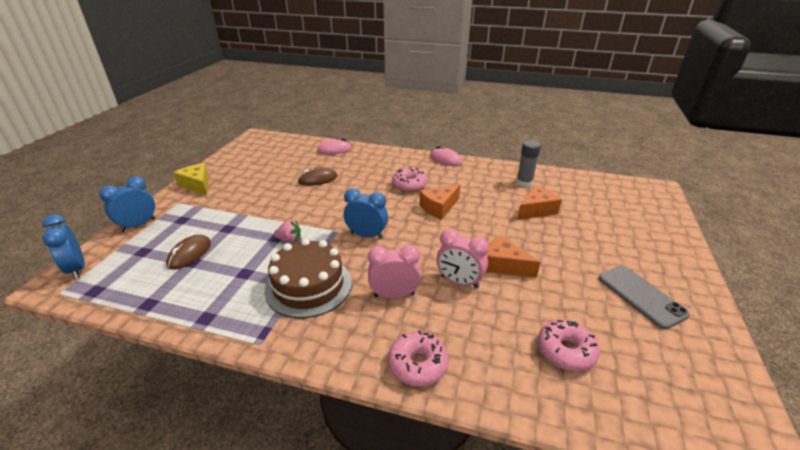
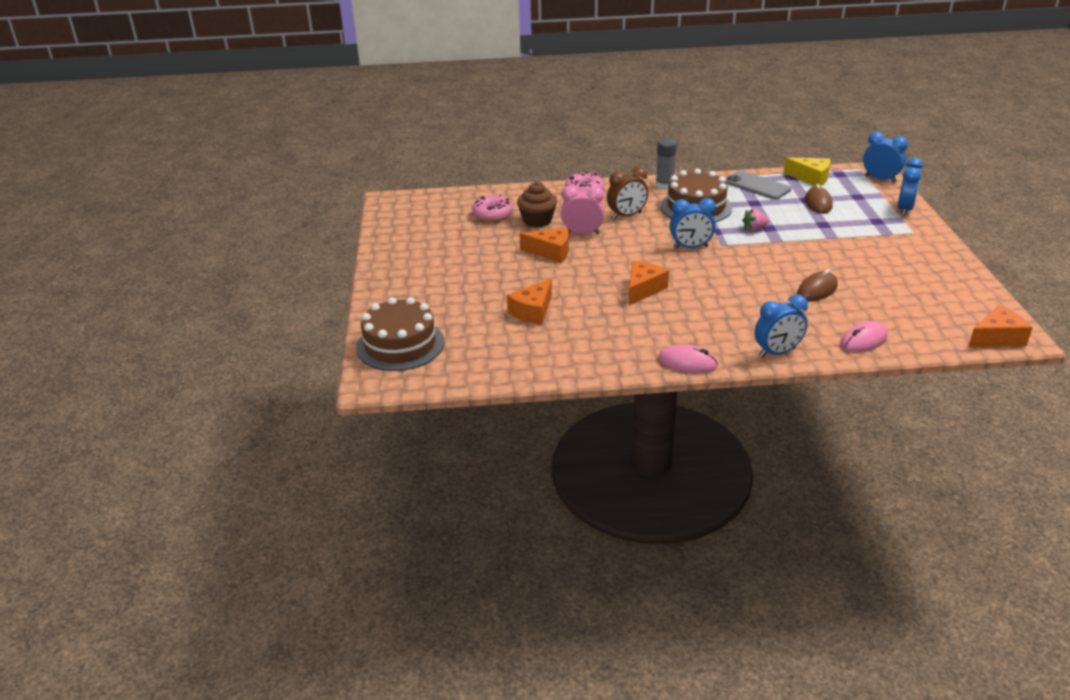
camera: 160 degrees right, 0 degrees up
(197, 185) = (935, 251): yellow cheese -> yellow cheese (811, 178)
(267, 138) = (997, 338): none -> orange cheese
(389, 154) = (777, 352): none -> blue clock
(394, 295) = (627, 216): pink clock -> brown clock
(409, 185) = (700, 308): pink donut -> none
(505, 319) = (537, 220): none -> brown cupcake
(524, 183) = (557, 347): grey glue stick -> grey glue stick (664, 185)
(641, 296) = (432, 255): grey phone -> grey phone (757, 186)
(646, 208) = (400, 344): none -> brown cake

